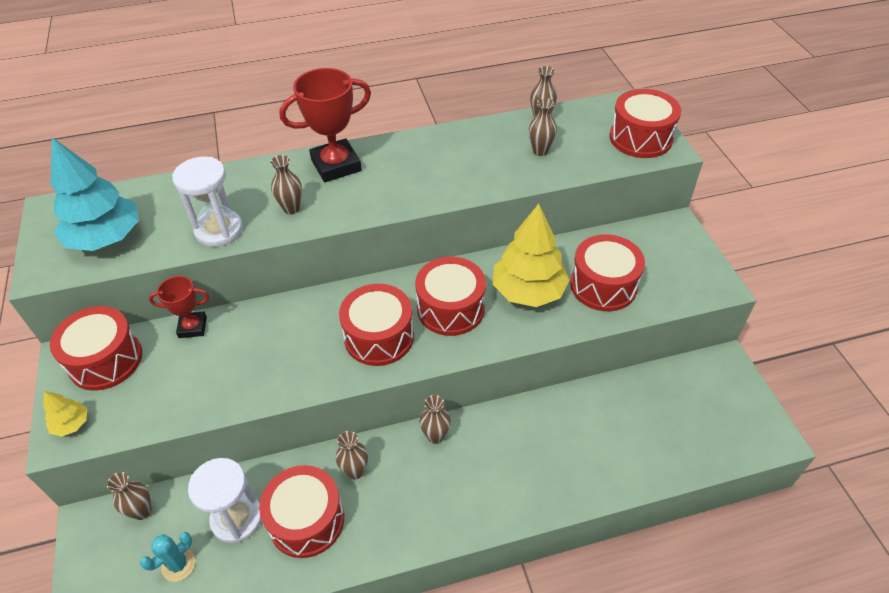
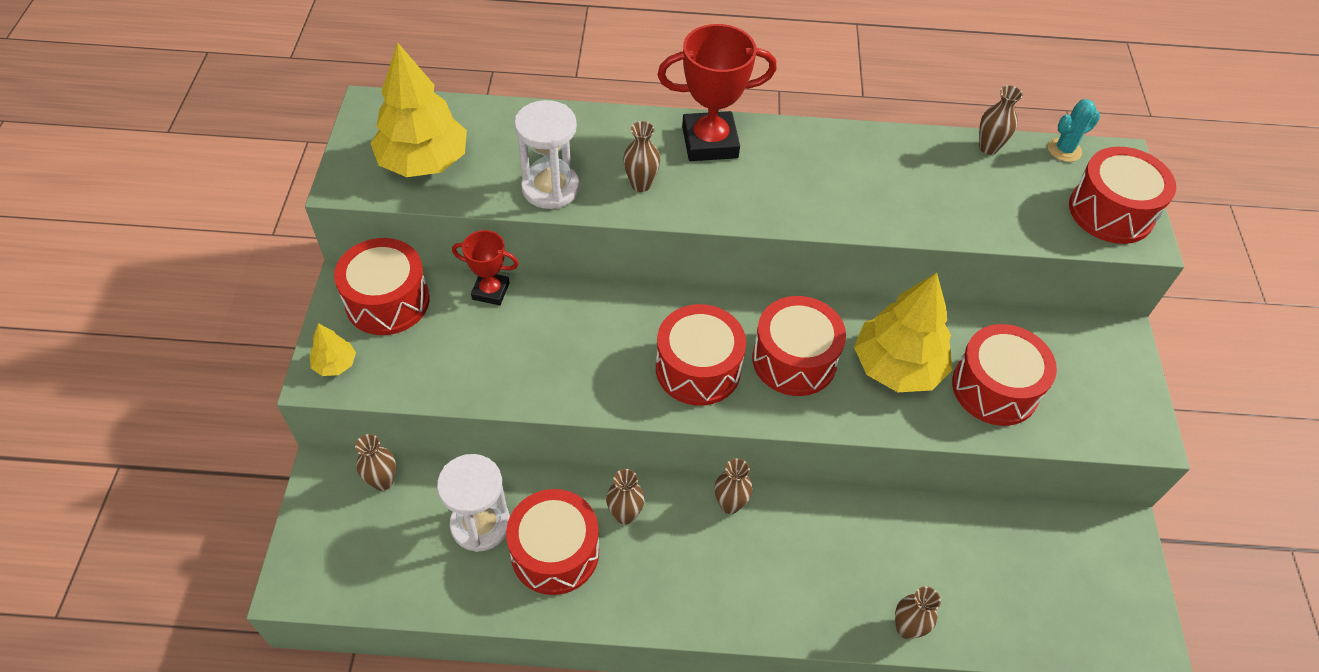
camera: 15 degrees right, 5 degrees up
(106, 238) = (423, 162): turquoise tree -> yellow tree
(178, 565) = (406, 554): turquoise cactus -> turquoise cactus (1064, 150)
(540, 151) = (971, 193): brown vase -> brown vase (906, 628)

